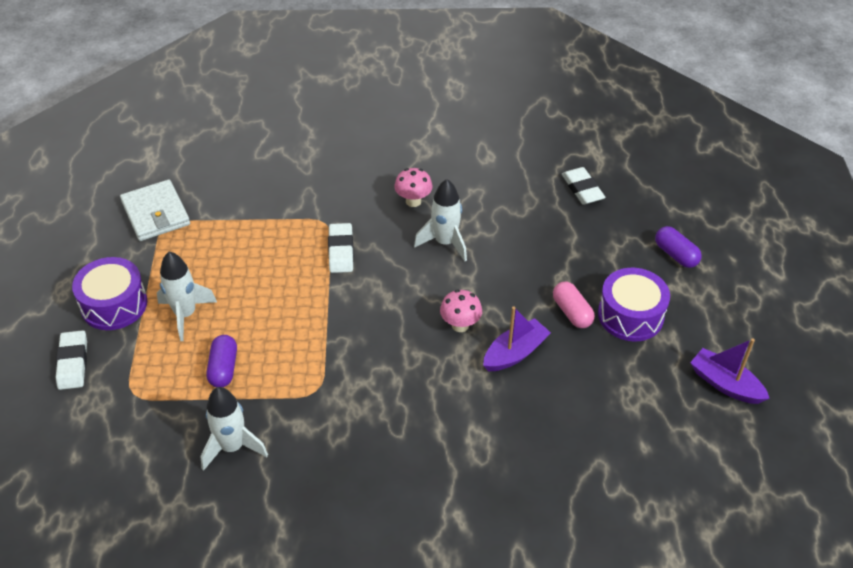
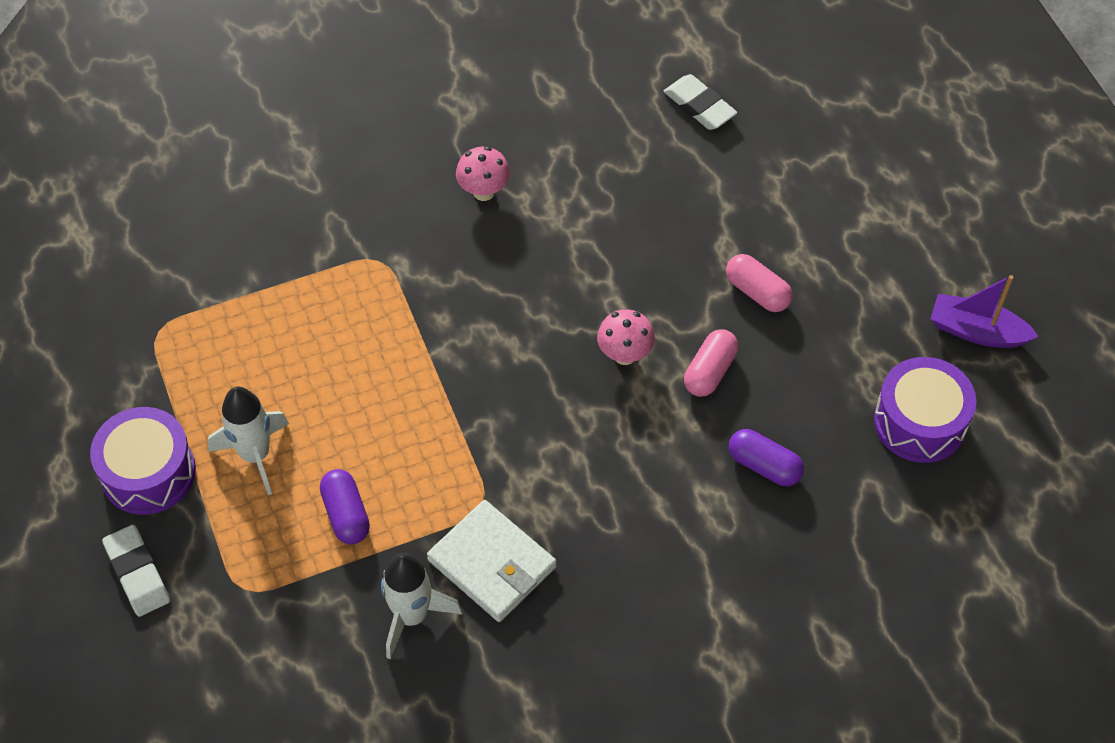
camera: 20 degrees left, 10 degrees up
(156, 213) = (133, 318): white wallet -> white wallet (492, 563)
(341, 251) = (420, 296): white eraser -> none
(445, 243) = (553, 241): white rocket -> none
(515, 353) = (709, 371): purple boat -> pink capsule
(630, 315) = (830, 273): purple drum -> purple drum (920, 422)
(676, 254) = (854, 169): purple capsule -> purple capsule (764, 465)

